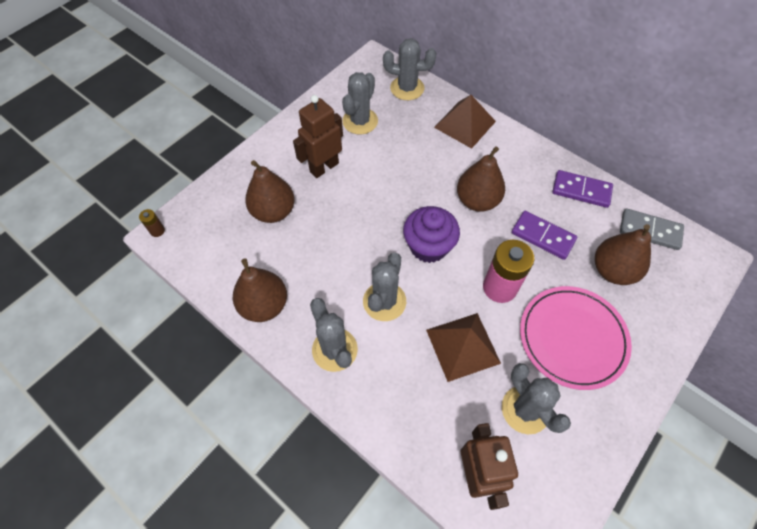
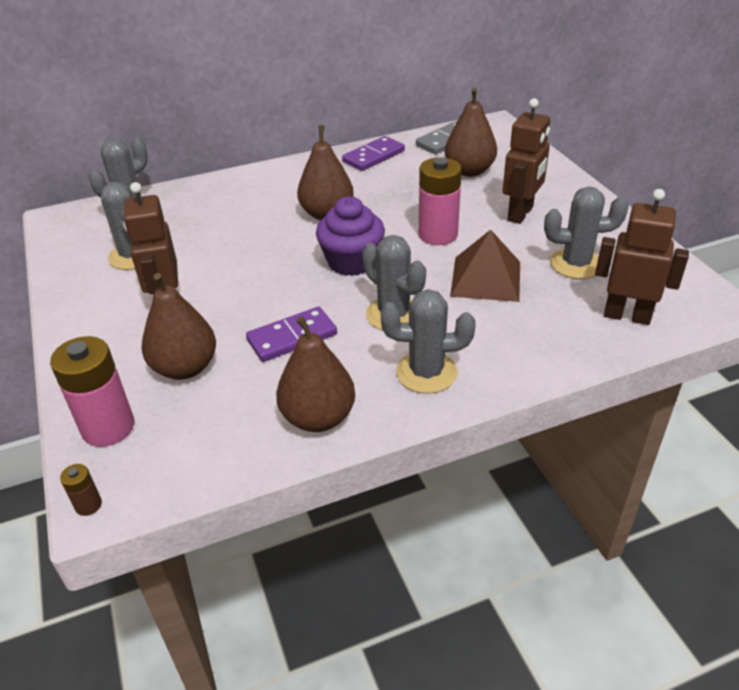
camera: 60 degrees left, 20 degrees down
(211, 204) = (108, 427): none -> pink battery
(464, 124) = (225, 190): brown pyramid -> none
(542, 236) = (403, 192): purple domino -> purple domino (292, 337)
(572, 338) = (521, 214): pink plate -> brown robot

